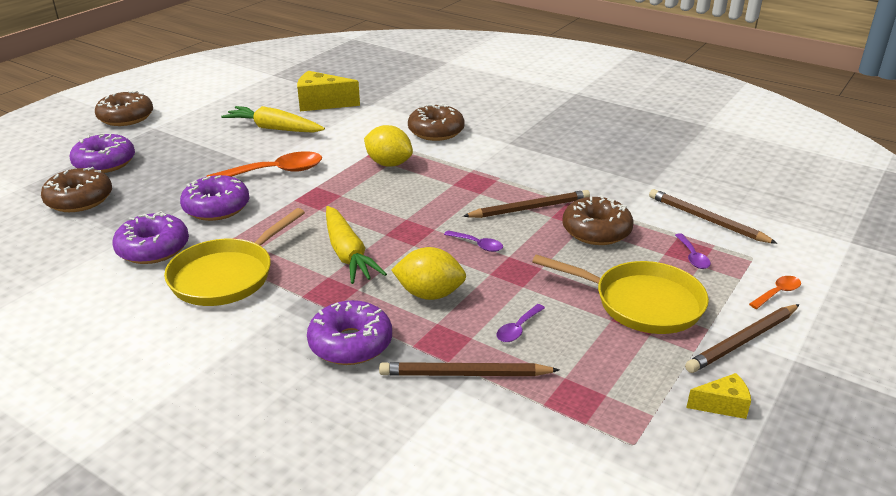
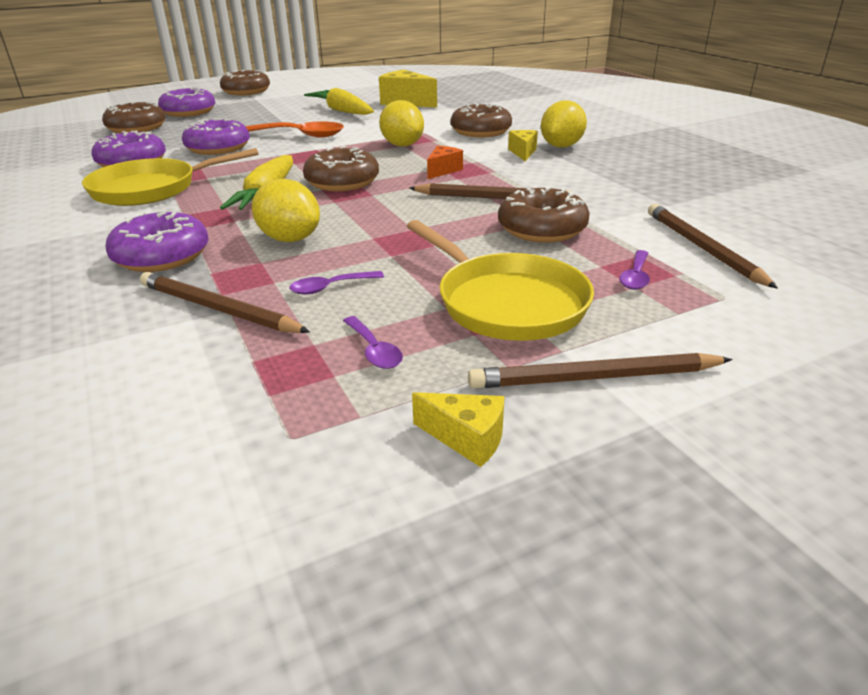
camera: 30 degrees right, 0 degrees up
(392, 221) = (342, 182): none -> brown donut
(459, 187) = (443, 170): none -> orange cheese
(477, 245) = (395, 214): purple spoon -> purple spoon (374, 350)
(498, 151) = (523, 152): none -> yellow cheese
(519, 136) = (561, 146): none -> yellow lemon
(777, 293) = (718, 341): orange spoon -> none

